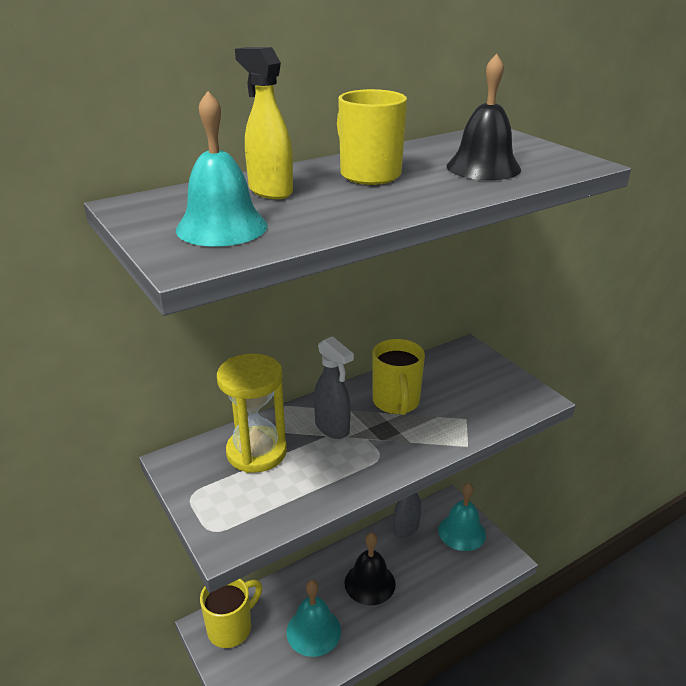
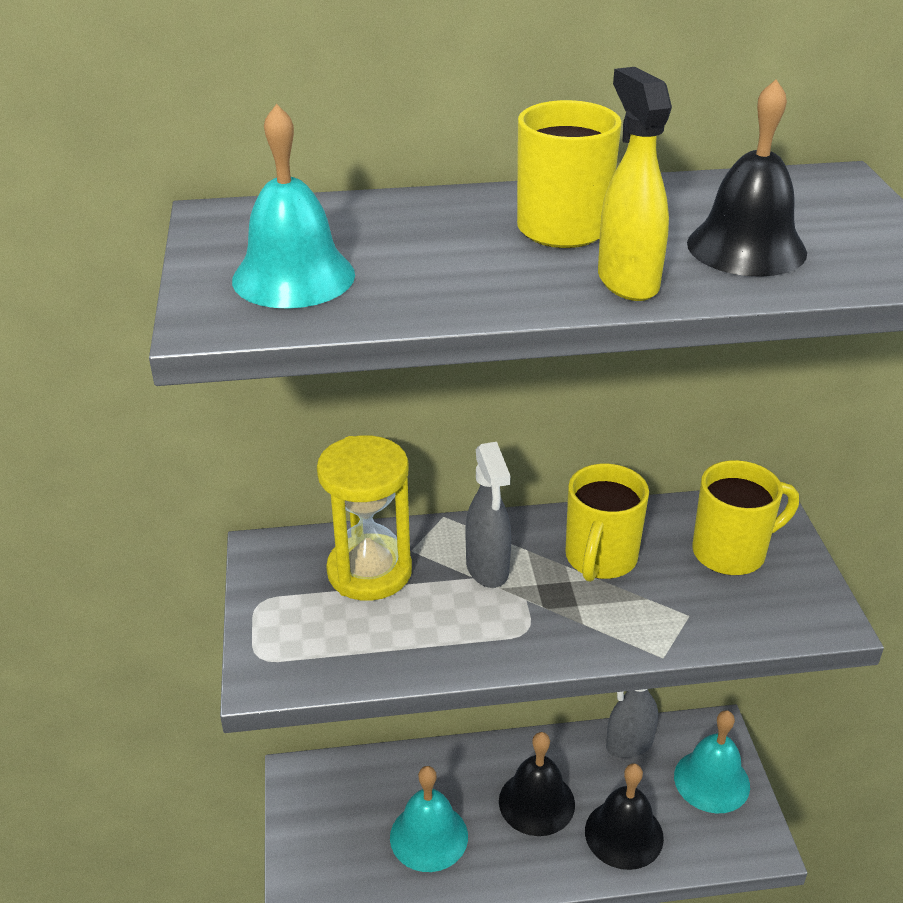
camera: 25 degrees right, 5 degrees up
(231, 628) = (328, 790): yellow mug -> yellow mug (732, 552)
(270, 191) = (402, 229): yellow spray bottle -> yellow spray bottle (627, 282)
(430, 582) = (624, 834): none -> black bell

